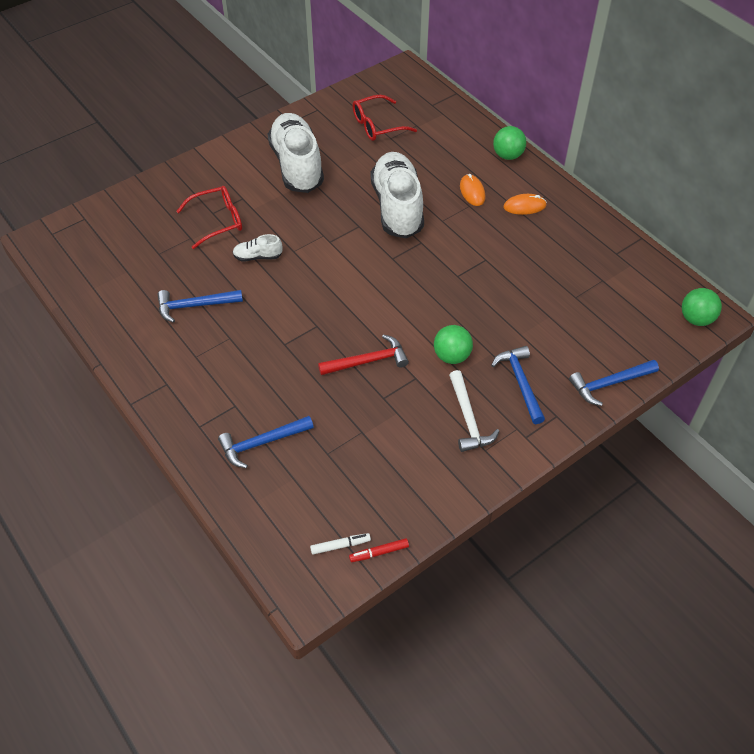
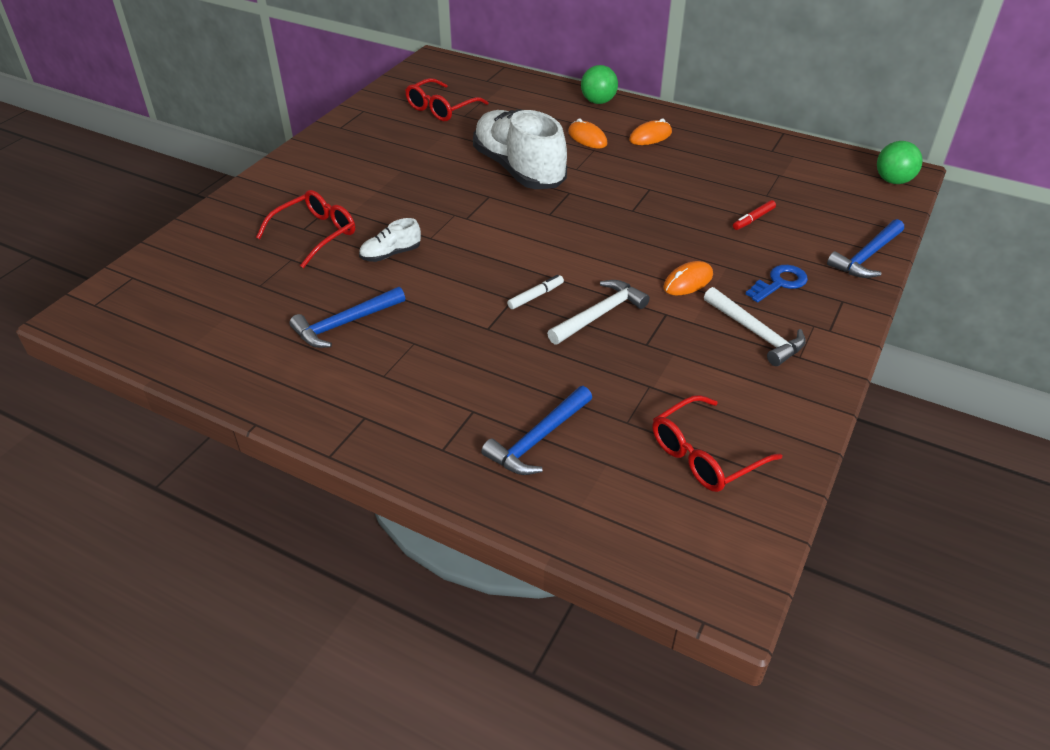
camera: 25 degrees left, 10 degrees down
(297, 166) = (376, 162): white shoe -> none
(340, 545) = (723, 516): white marker -> white marker (535, 296)
(360, 498) = (705, 455): none -> red glasses
(368, 361) = (600, 314): red hammer -> white hammer
(379, 553) = (775, 505): red marker -> red marker (753, 219)
(452, 356) = (688, 281): green ball -> orange mouse
(520, 382) = (779, 283): blue hammer -> blue key

